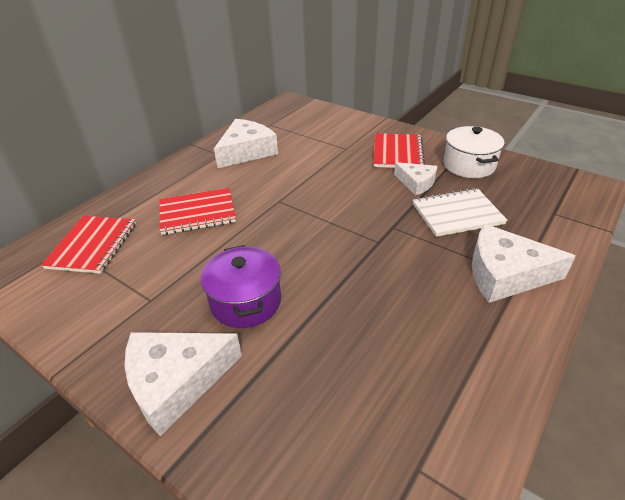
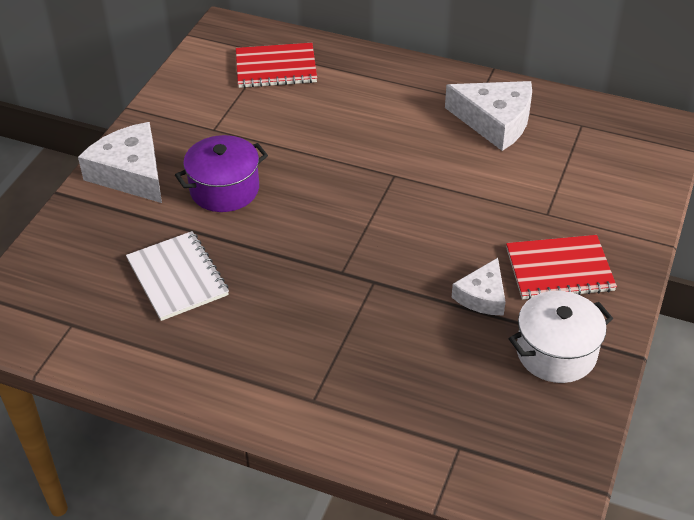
camera: 75 degrees right, 5 degrees up
(197, 213) = (349, 119): red notebook -> none
(457, 214) = (421, 341): white notebook -> white notebook (177, 277)
(505, 274) = (313, 386): white cheese -> none

